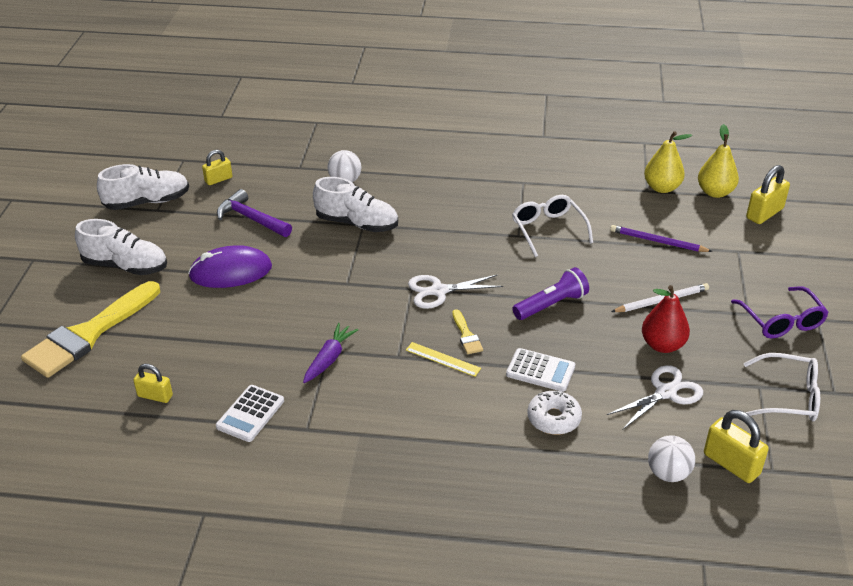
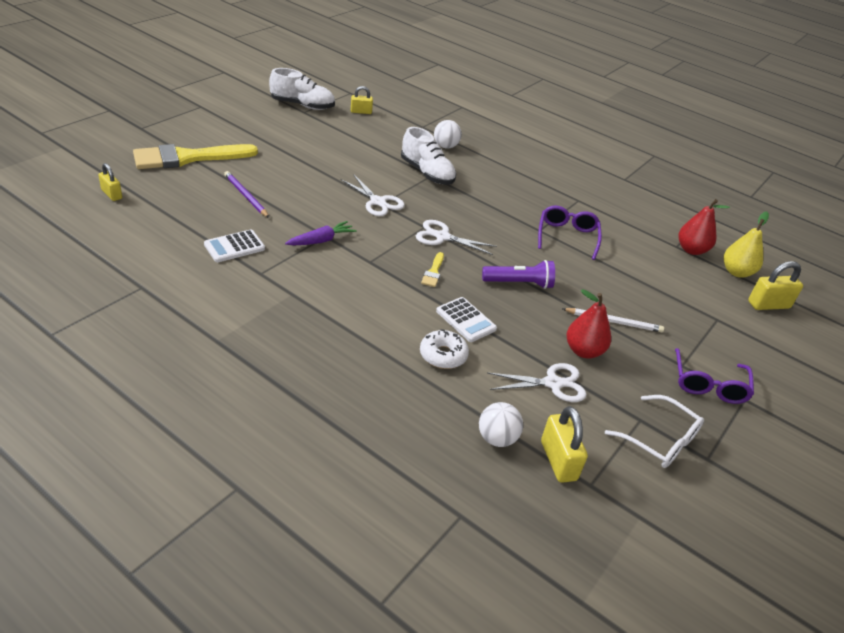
camera: 25 degrees right, 0 degrees up
(125, 266) = (250, 132): white shoe -> none
(155, 396) = (188, 208): yellow padlock -> yellow padlock (112, 194)
(231, 272) = (312, 164): purple mouse -> none
(251, 219) = (358, 141): purple hammer -> none
(341, 283) = (378, 202): none -> white scissors
(443, 359) = (400, 278): yellow ruler -> none
(548, 229) = (567, 236): white glasses -> purple glasses
(658, 241) = (651, 282): purple pencil -> purple pencil (245, 196)
(662, 188) = (691, 250): yellow pear -> red pear

